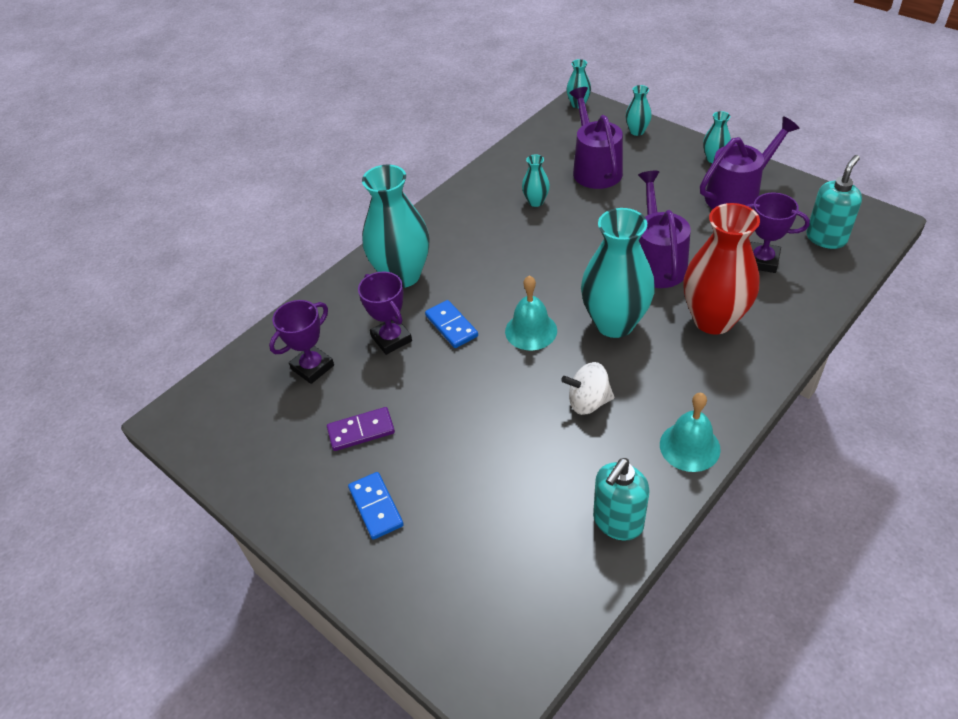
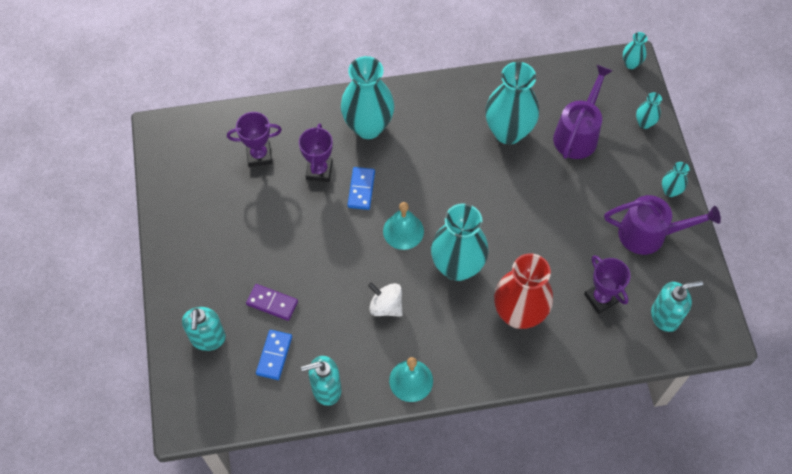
camera: 35 degrees right, 15 degrees up
(361, 431) = (248, 221): purple domino -> purple domino (272, 303)
(376, 507) = (215, 275): blue domino -> blue domino (274, 355)
(432, 577) = (208, 338): none -> turquoise soap dispenser
(536, 202) = (508, 132): turquoise vase -> turquoise vase, size x2.19
(656, 262) = (533, 243): purple watering can -> none

